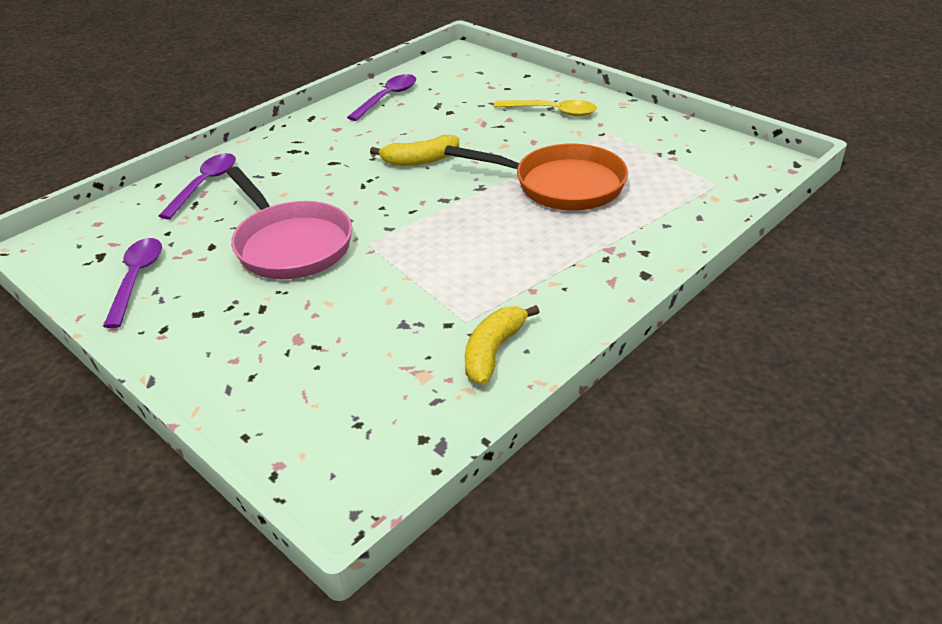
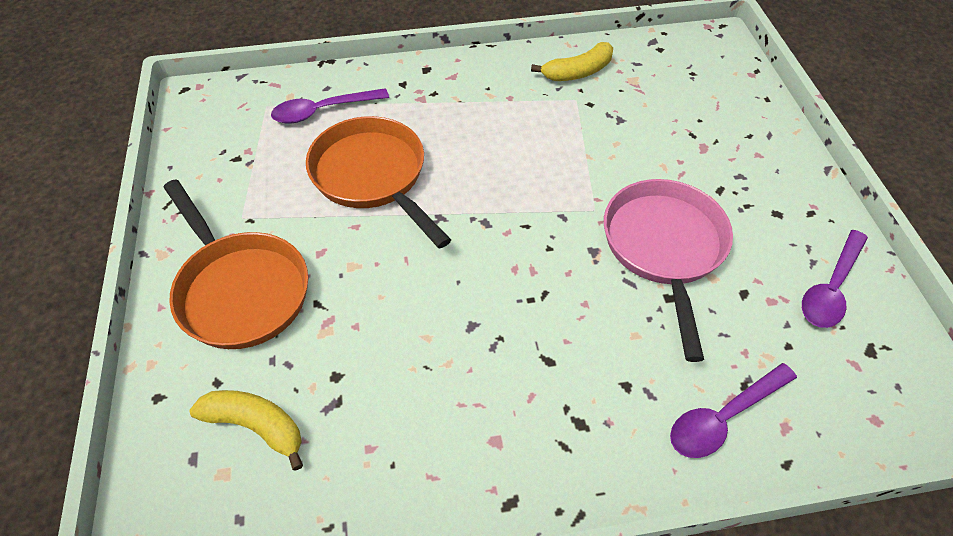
camera: 145 degrees left, 15 degrees up
(387, 98) = (372, 479): purple spoon -> purple spoon (323, 111)
(420, 160) = (455, 297): yellow banana -> yellow banana (256, 426)
(552, 112) = (240, 290): yellow spoon -> orange pan

